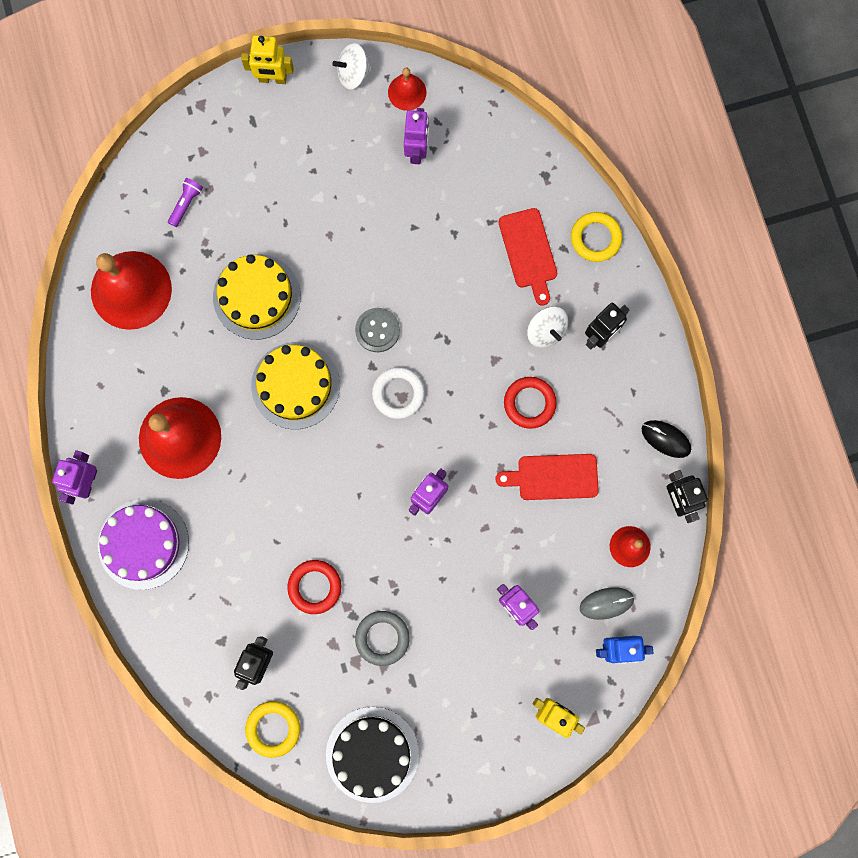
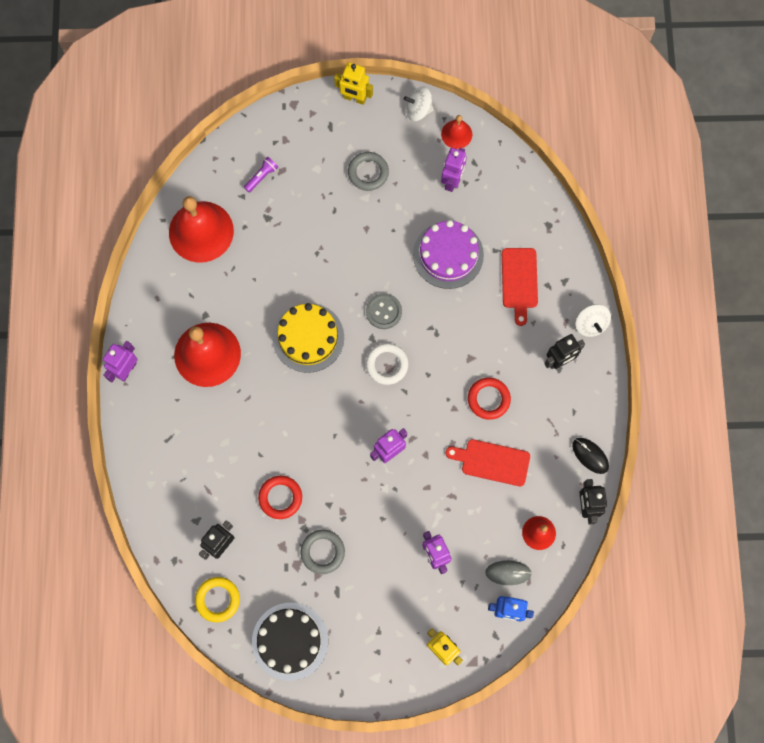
camera: 15 degrees right, 5 degrees down
(143, 544) = (156, 429): purple cake -> purple cake (448, 255)
(256, 296) = (296, 261): yellow cake -> none
(313, 166) = (368, 172): none -> grey ring
(545, 331) = (516, 346): white spinning top -> white spinning top (590, 324)
(595, 238) = (575, 284): yellow ring -> none

